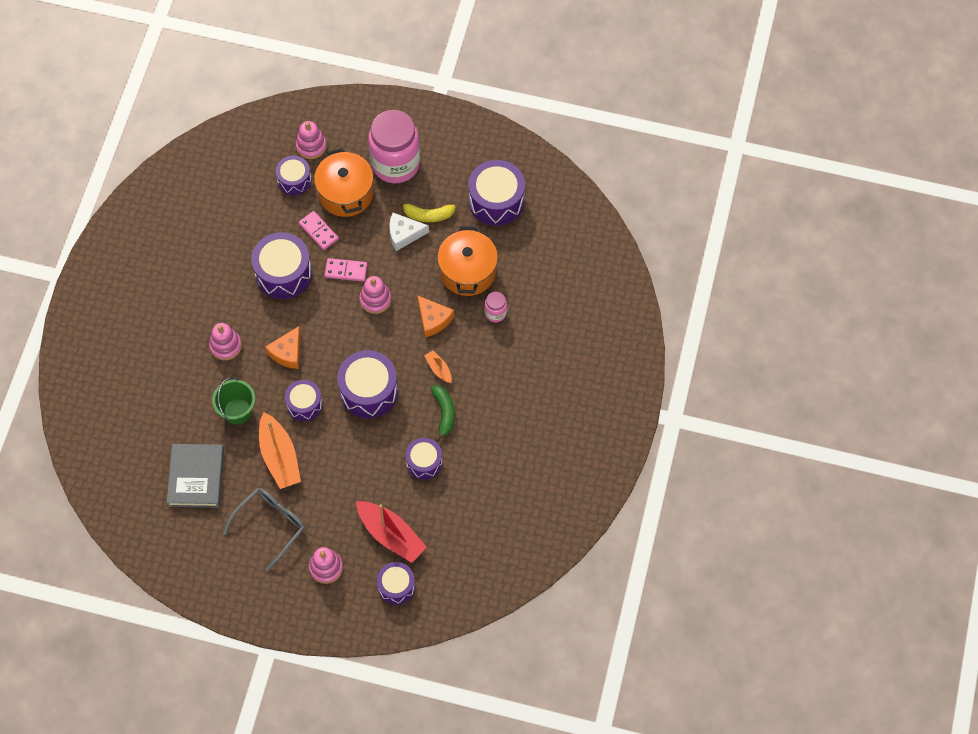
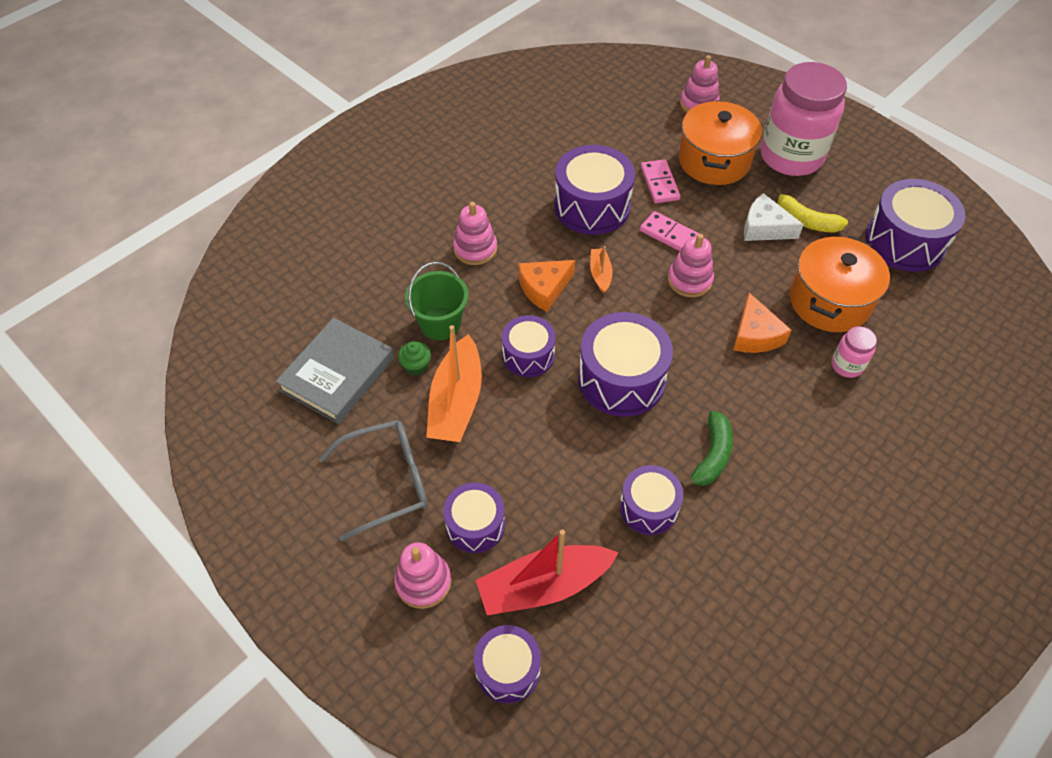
camera: 30 degrees right, 10 degrees down
(241, 447) = (416, 366): none -> green cupcake
(294, 180) = (660, 126): purple drum -> purple drum (475, 525)
(391, 535) = (544, 586): red boat -> red boat turned 90 degrees clockwise
(439, 369) = (732, 397): orange boat -> orange boat (600, 274)

